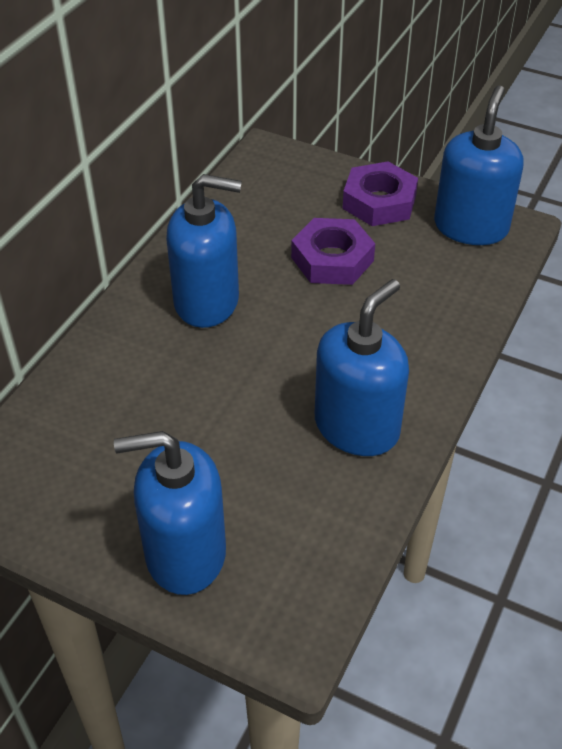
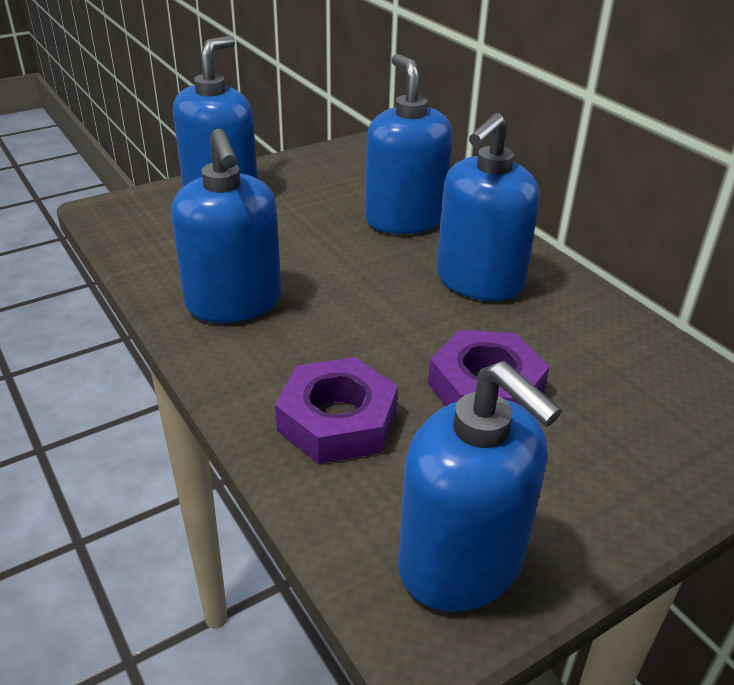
camera: 120 degrees right, 10 degrees down
(135, 383) = (404, 219): none -> blue soap dispenser
(379, 202) = (586, 487): purple nut -> purple nut (337, 420)

